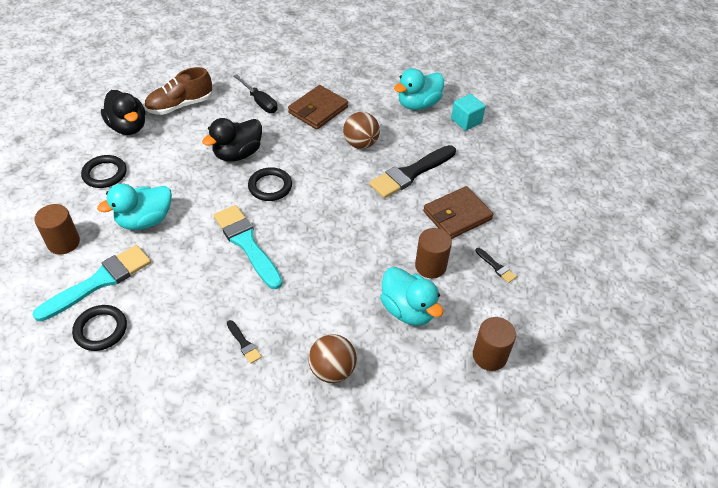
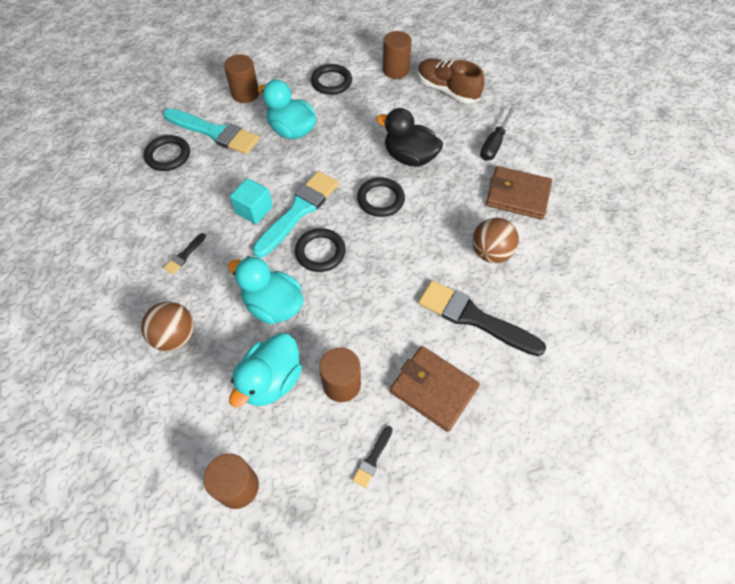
camera: 70 degrees right, 10 degrees up
(128, 127) = (395, 70): black duck -> brown cylinder
(300, 242) = (320, 252): none -> black ring
(418, 104) = (599, 287): turquoise duck -> turquoise duck (273, 305)
(466, 121) = (607, 351): turquoise cube -> turquoise cube (254, 210)

